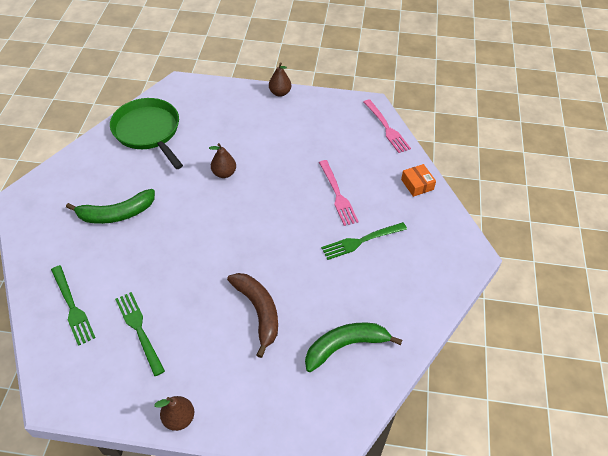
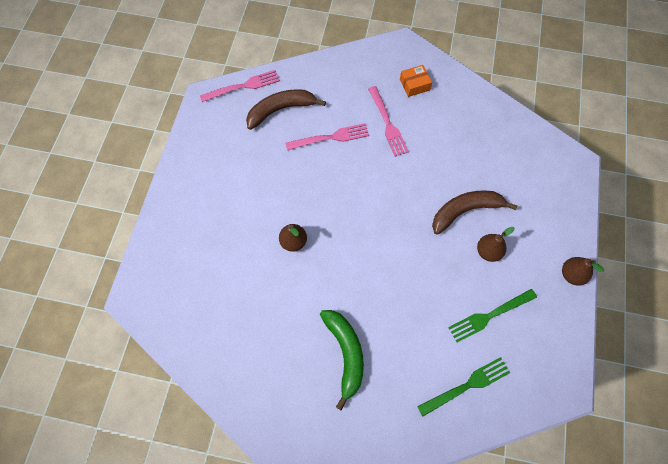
camera: 85 degrees left, 15 degrees up
(148, 131) = (216, 329): green pan -> none
(280, 93) = (171, 182): brown pear -> brown pear (488, 252)
(345, 346) = (495, 146): green banana -> none
(361, 241) = (387, 123): green fork -> pink fork
(364, 156) = (280, 110): none -> brown banana
(417, 184) = (322, 71): orange box -> orange box (414, 84)

